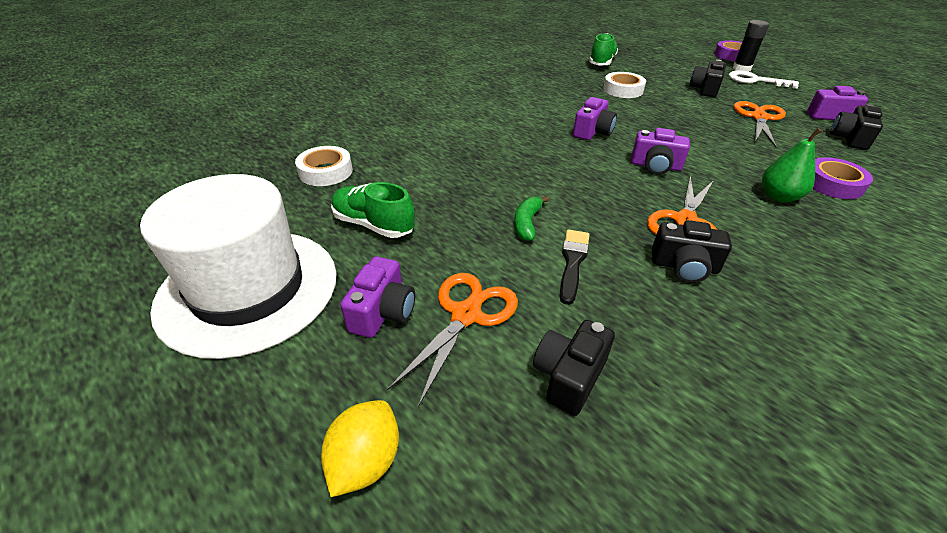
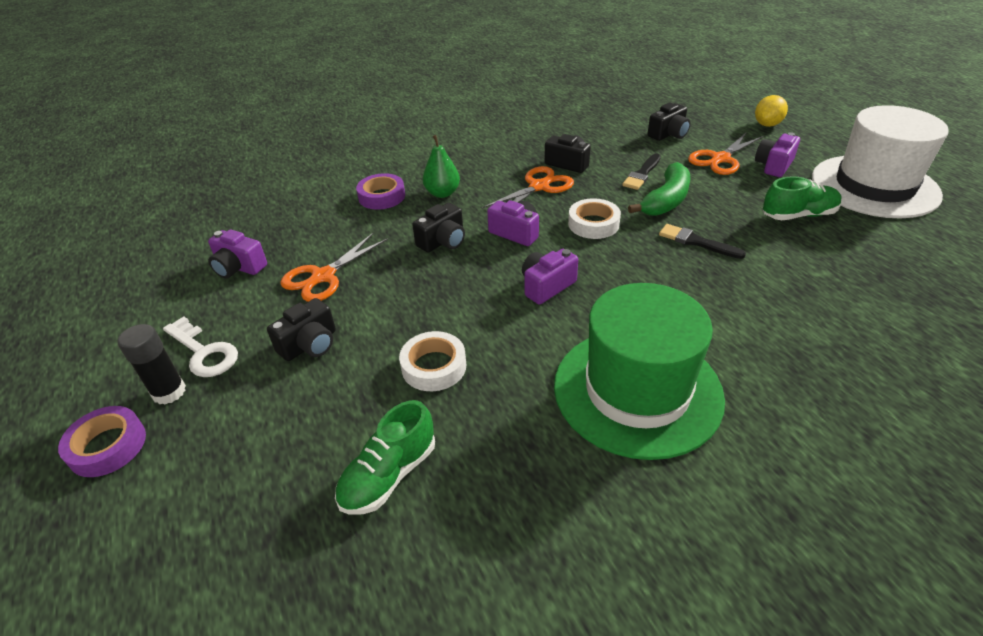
camera: 160 degrees left, 0 degrees up
(325, 171) = (875, 275): white tape -> white tape (593, 224)
(373, 225) = (798, 215): green shoe -> green shoe turned 60 degrees counterclockwise
(483, 180) = (697, 242): none -> black brush
(504, 94) = (637, 390): none -> green hat
(527, 223) = (666, 200): green banana -> green banana, size x1.71
(849, 138) = (280, 234): black camera -> black camera (443, 241)

